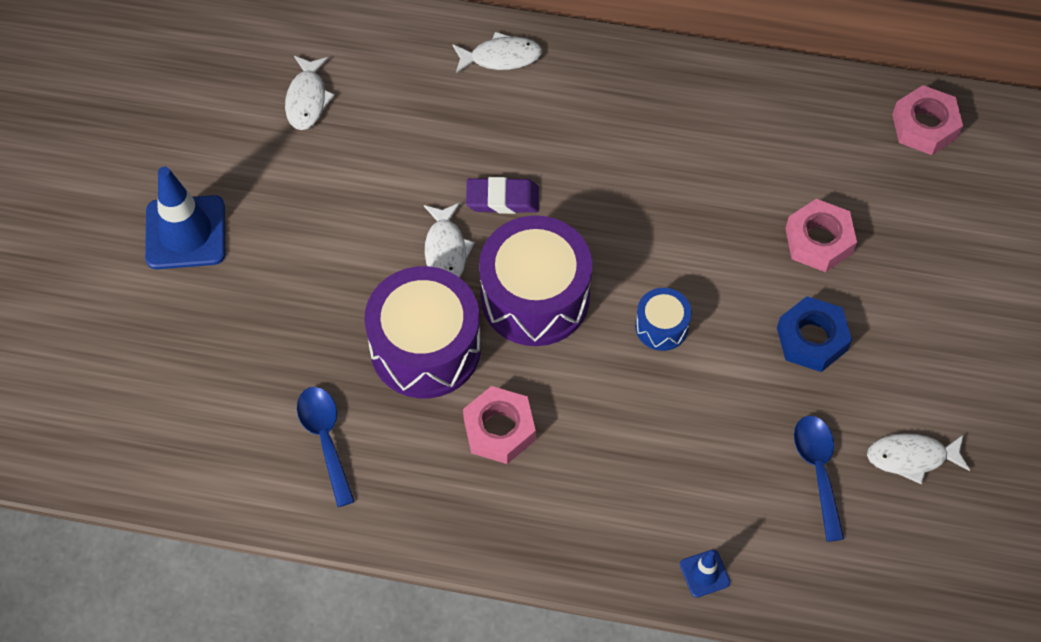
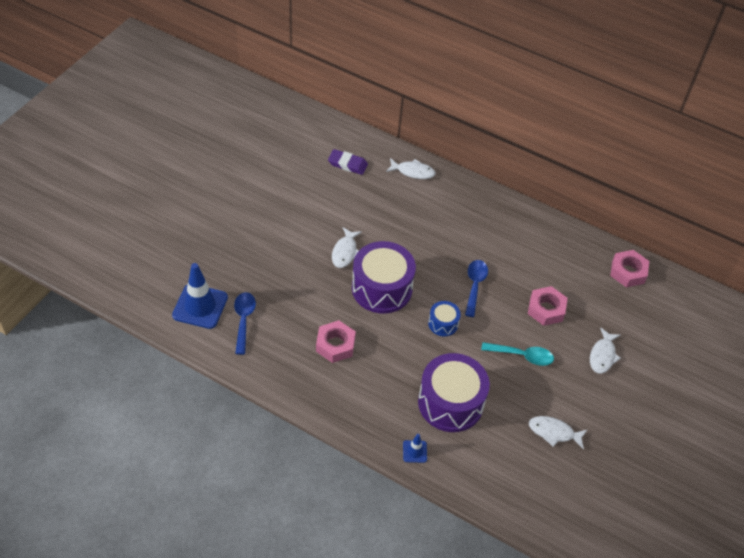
camera: 15 degrees right, 10 degrees down
(185, 233) = (217, 203): blue traffic cone -> blue traffic cone (200, 306)
(307, 99) = (305, 161): white fish -> white fish (602, 355)
(425, 348) = (314, 294): purple drum -> purple drum (450, 403)
(502, 199) = (385, 237): purple eraser -> purple eraser (347, 164)
(812, 339) = (522, 356): blue nut -> turquoise spoon
(818, 470) = (498, 421): blue spoon -> blue spoon (474, 285)

